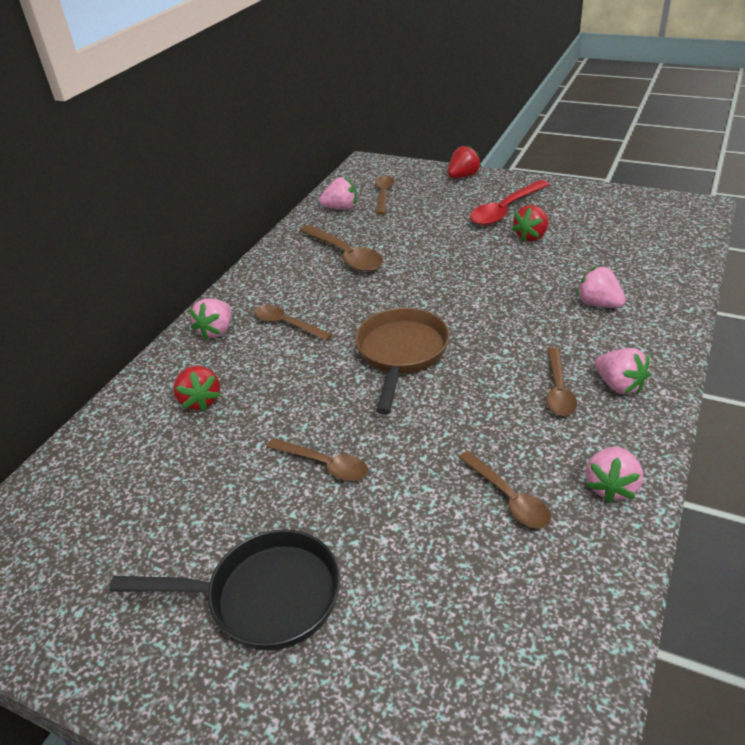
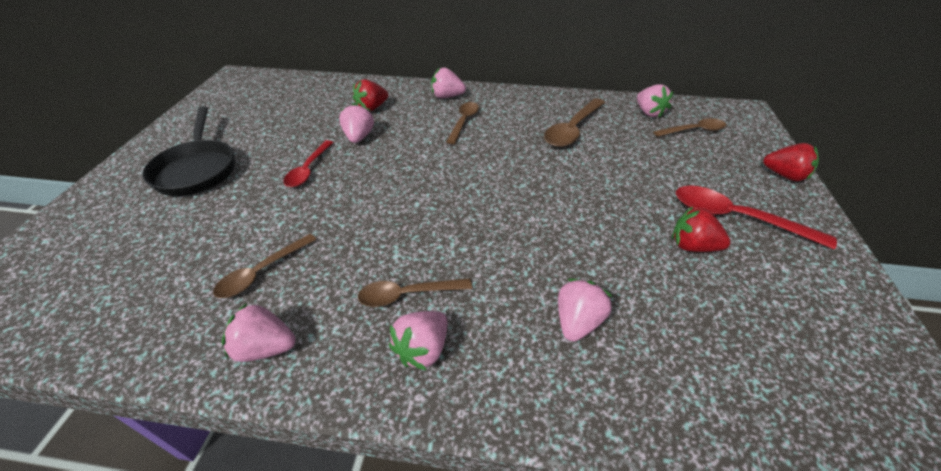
camera: 70 degrees right, 5 degrees up
(271, 415) = (359, 137): none -> pink strawberry
(325, 465) = (308, 170): brown spoon -> red spoon
(401, 354) = (441, 183): brown pan -> none

